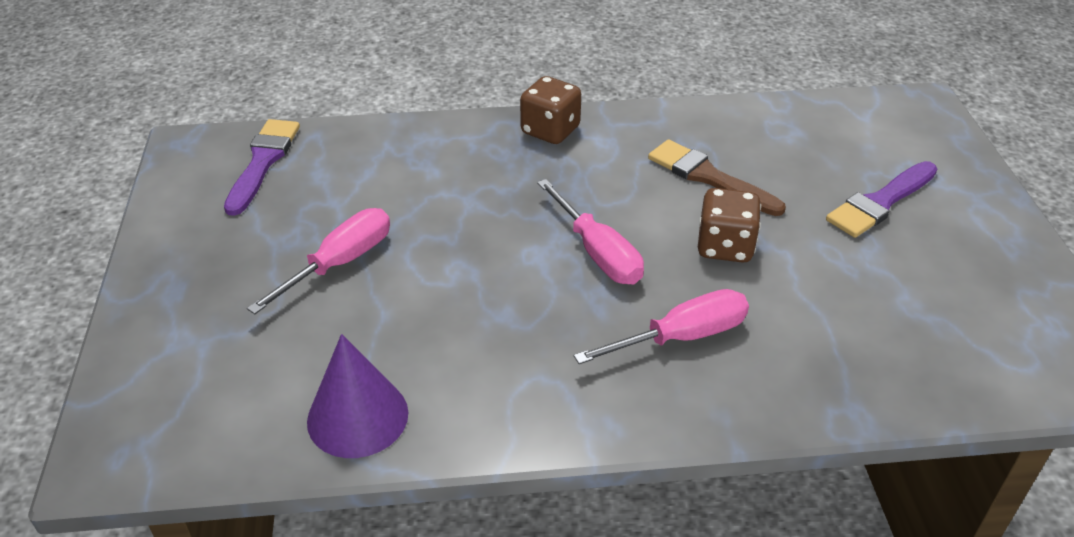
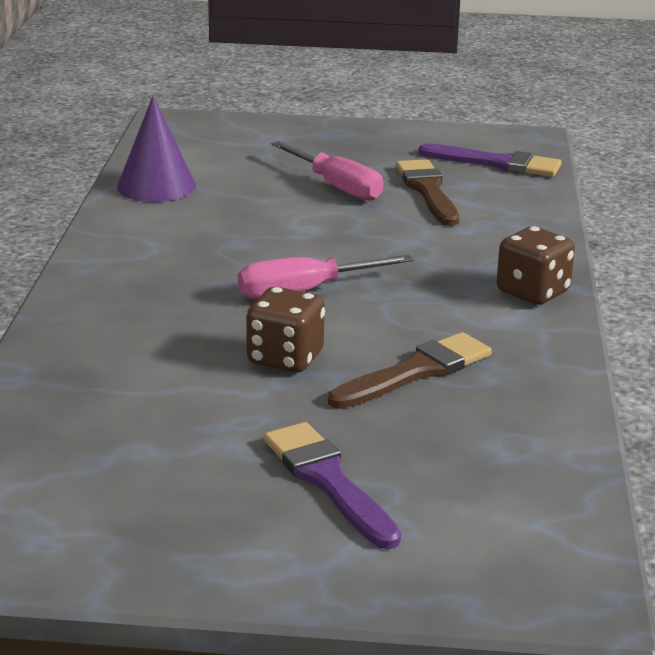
camera: 100 degrees right, 15 degrees down
(342, 200) = (428, 191): none -> brown brush
(682, 336) = (164, 314): pink screwdriver -> none

